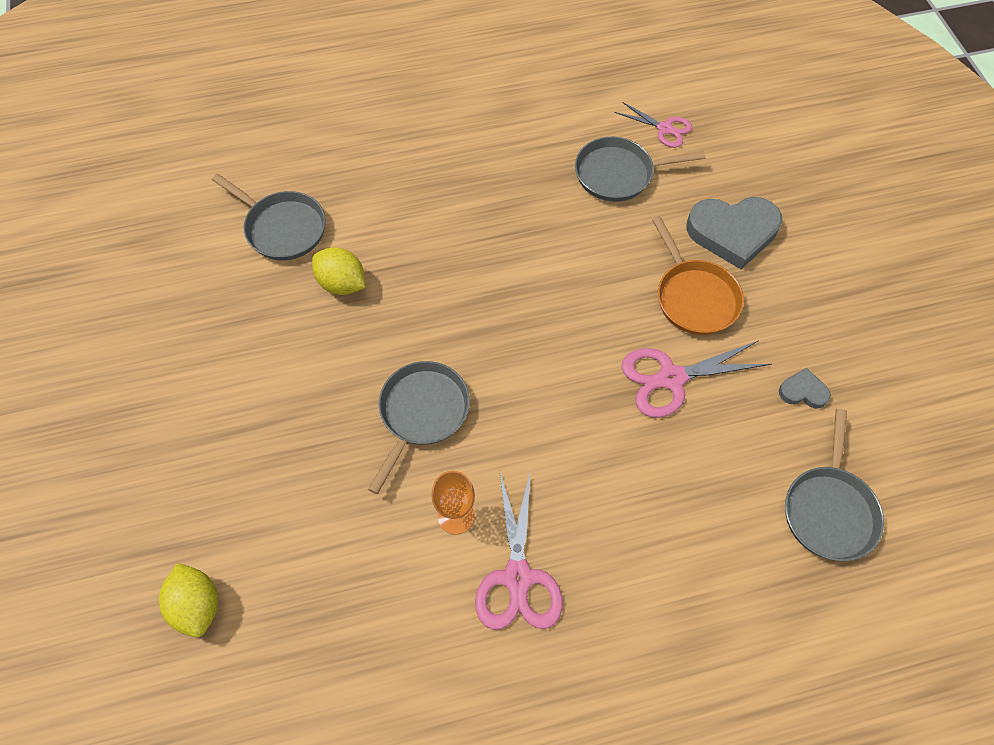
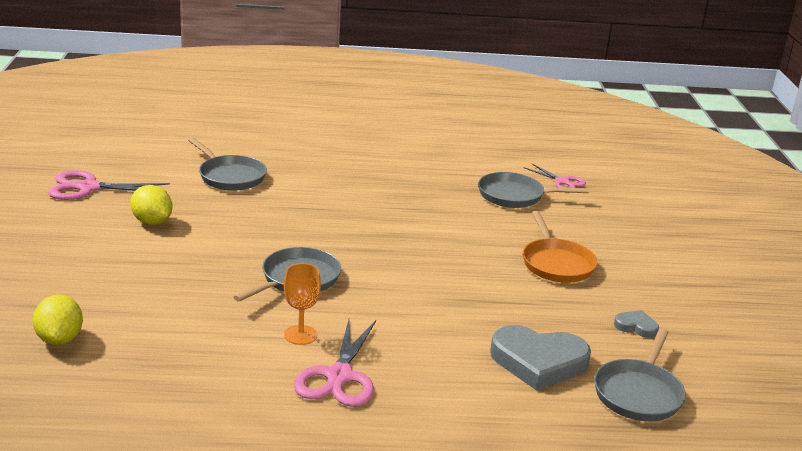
camera: 10 degrees right, 35 degrees down
(342, 283) = (263, 208): yellow lemon -> yellow lemon (152, 222)
(671, 378) = (519, 299): pink scissors -> pink scissors (88, 188)
(733, 232) = (602, 238): grey heart -> grey heart (538, 362)

